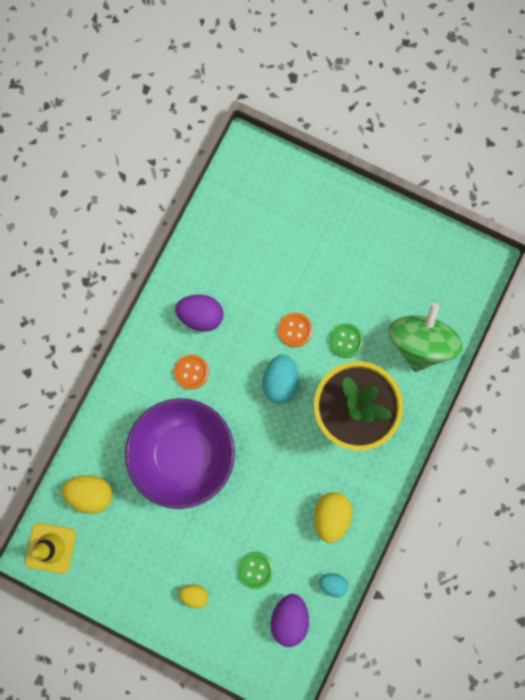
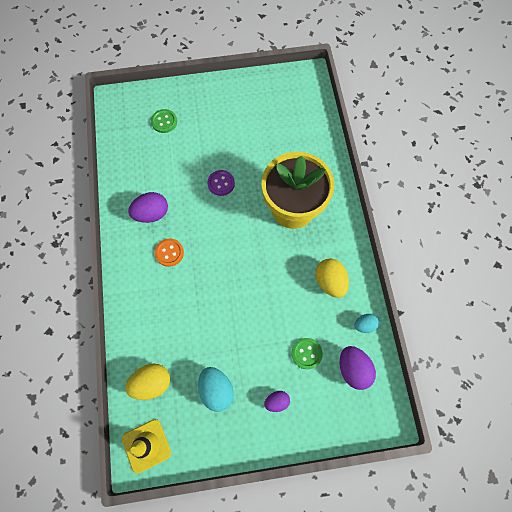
camera: 35 degrees left, 10 degrees down
(184, 454) = (201, 309): purple bowl -> none
(195, 594) = (276, 401): yellow egg -> purple egg
(280, 381) = (234, 220): turquoise egg -> turquoise egg (216, 390)
(295, 330) = (221, 183): orange button -> purple button
(346, 341) = (258, 169): green button -> green button (164, 122)
(419, 343) = (305, 142): green spinning top -> none

